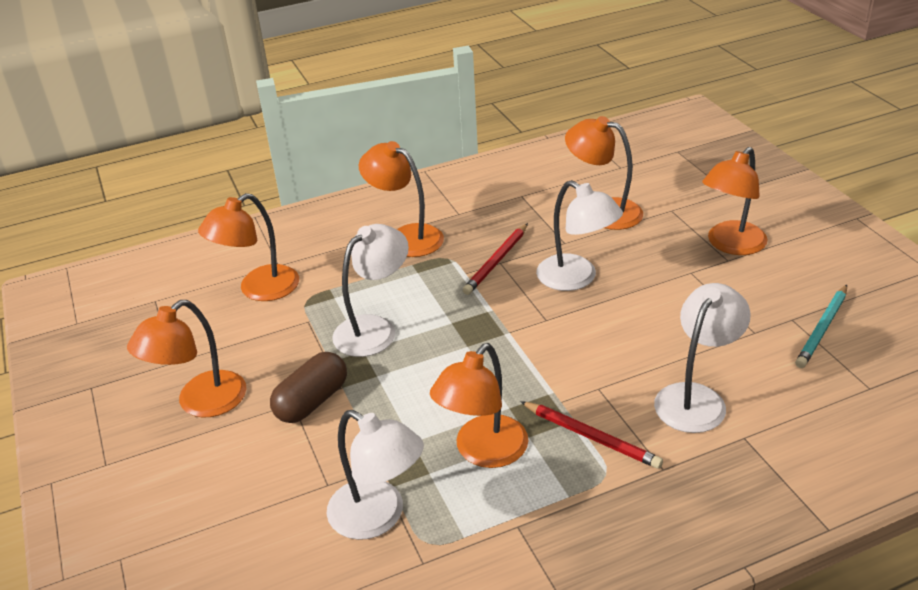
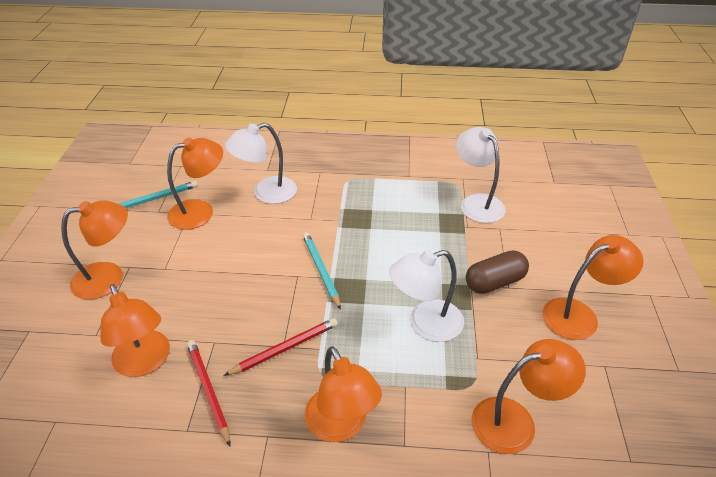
camera: 155 degrees left, 5 degrees up
(483, 452) = (402, 211): orange lamp -> orange lamp (200, 211)
(525, 334) = (321, 270): none -> turquoise pencil
(576, 278) = (243, 300): white lamp -> none
(591, 437) = (339, 197): red pencil -> red pencil (208, 391)

